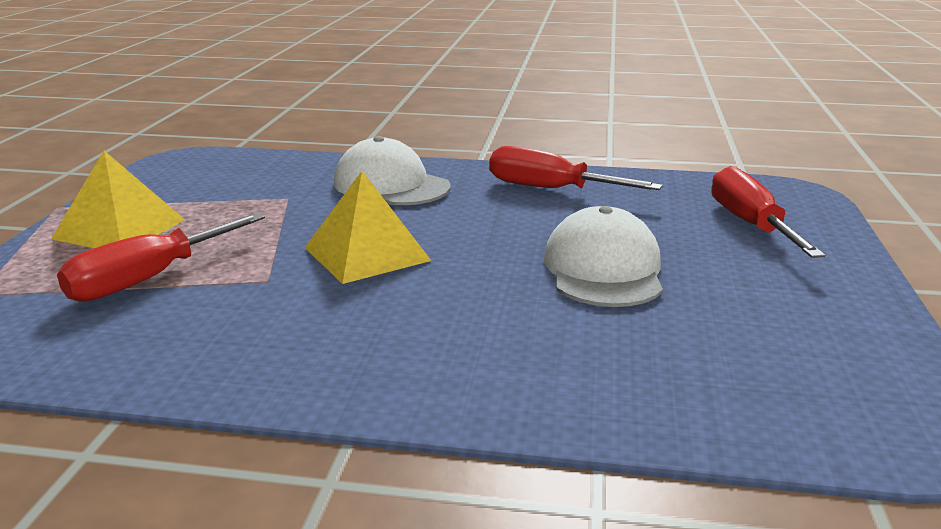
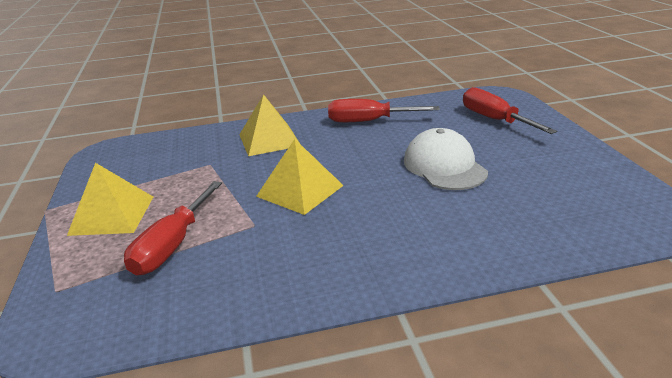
camera: 20 degrees left, 5 degrees up
(391, 185) = (269, 140): white cap -> yellow pyramid

